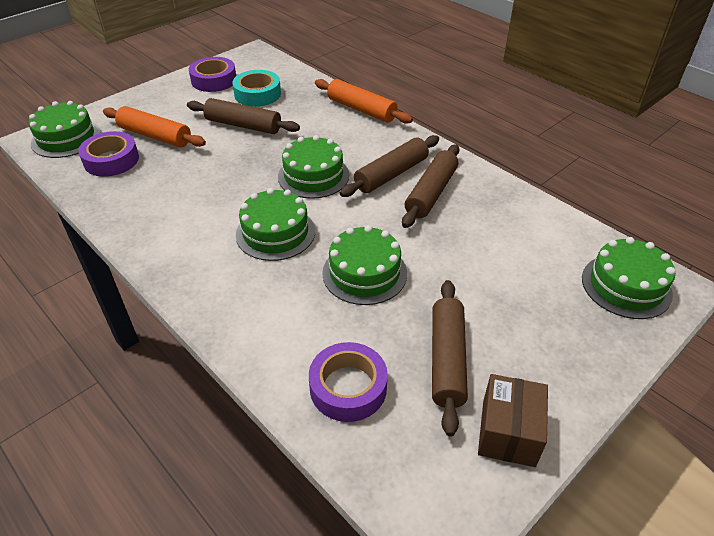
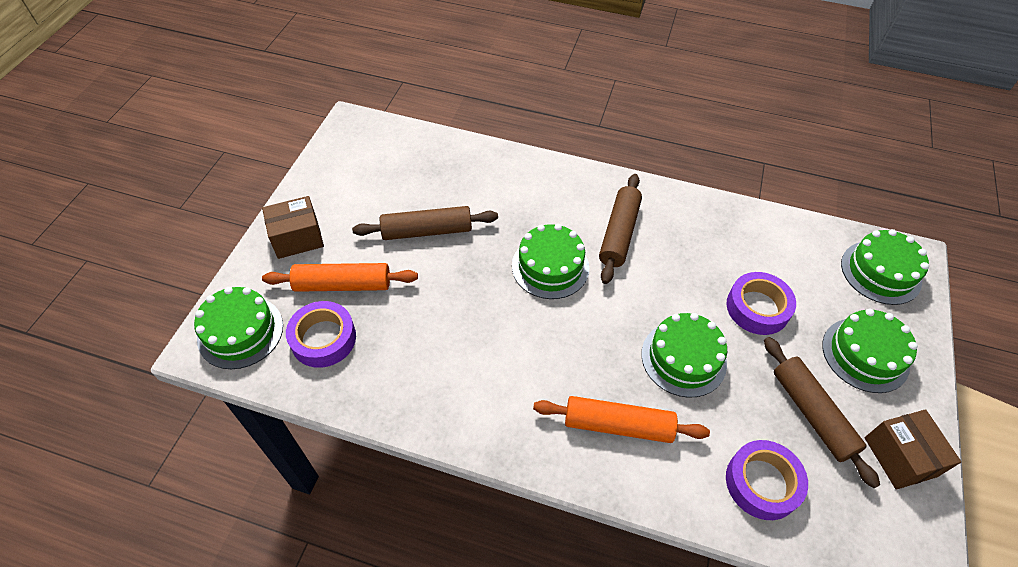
camera: 30 degrees left, 10 degrees up
(153, 102) = (297, 238): none -> brown box
(214, 80) = (340, 180): purple tape -> purple tape (757, 308)
(257, 94) = (406, 182): turquoise tape -> none
(275, 233) = (571, 351): green cake -> green cake (865, 354)
(361, 110) = (528, 162): orange rolling pin -> orange rolling pin (618, 425)
(431, 193) = (669, 241): brown rolling pin -> none

